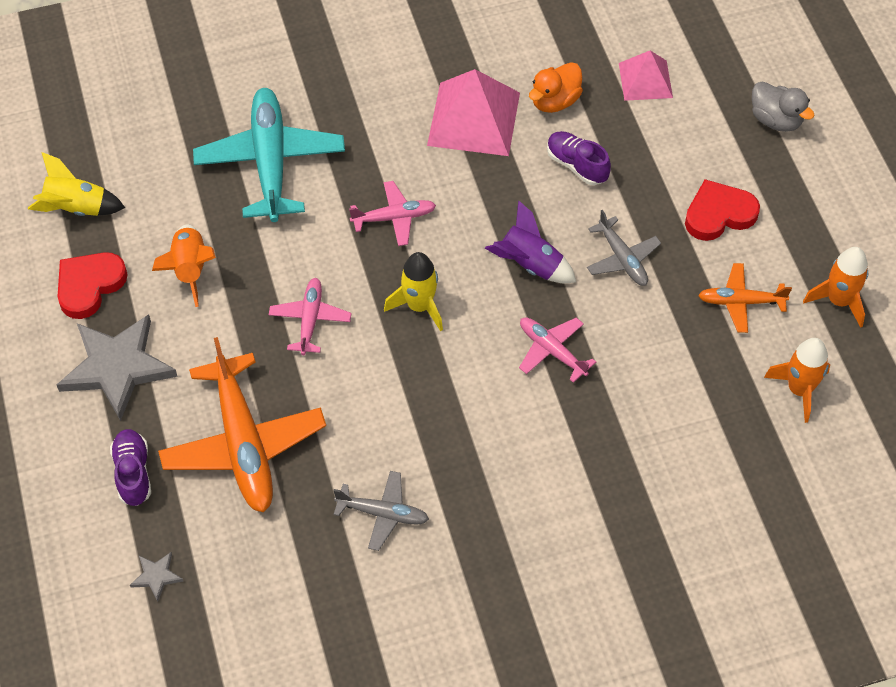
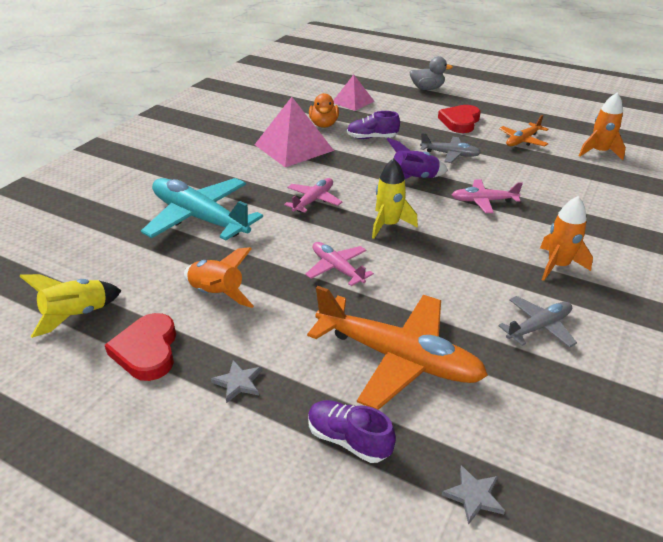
camera: 45 degrees left, 20 degrees down
(117, 367) = (238, 382): grey star -> grey star, size x0.42
(838, 301) = (554, 121): orange rocket -> orange rocket (558, 265)

